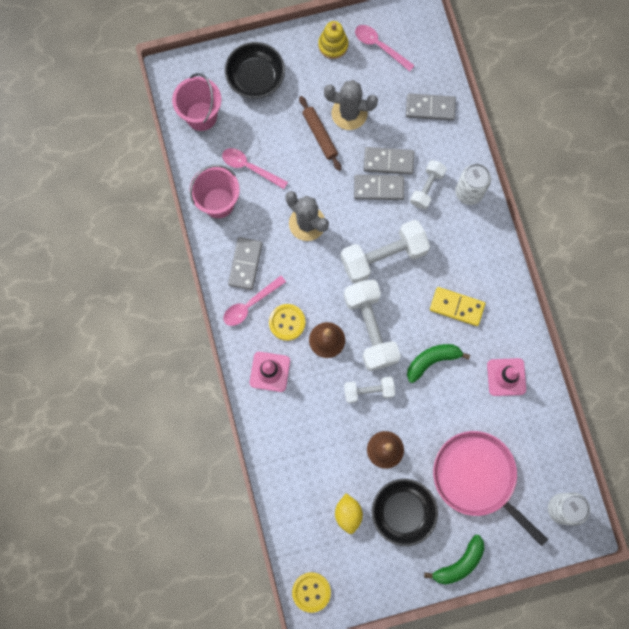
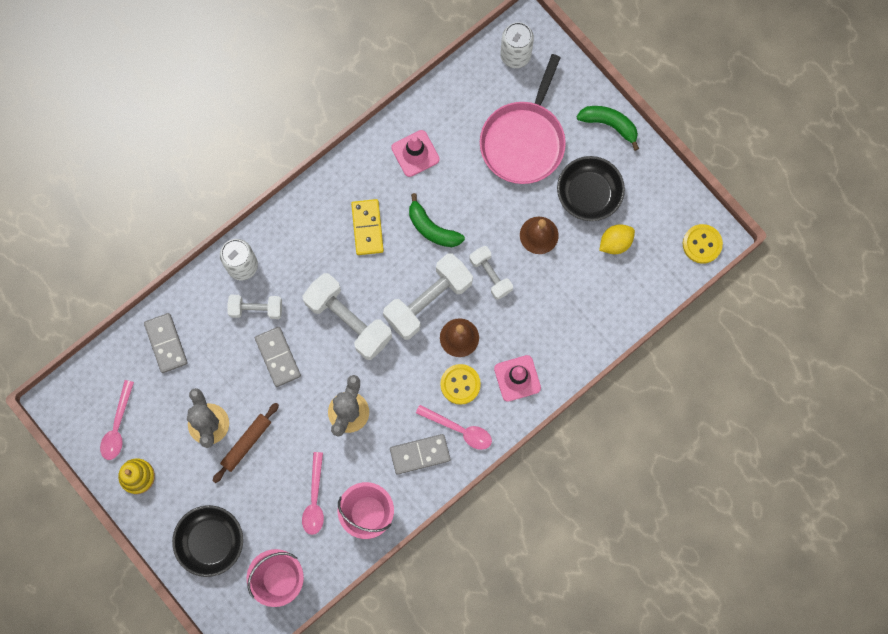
camera: 115 degrees left, 0 degrees up
(388, 162) = (244, 360): grey domino -> none

